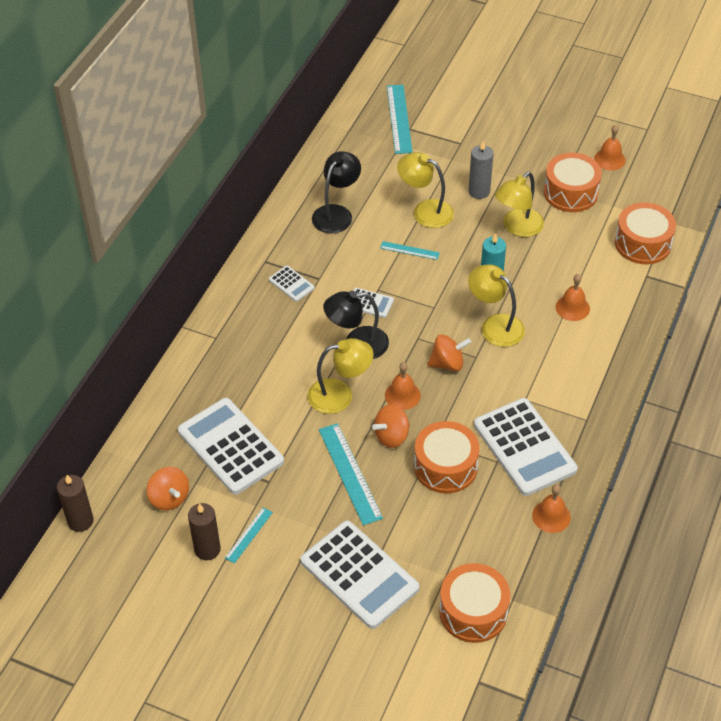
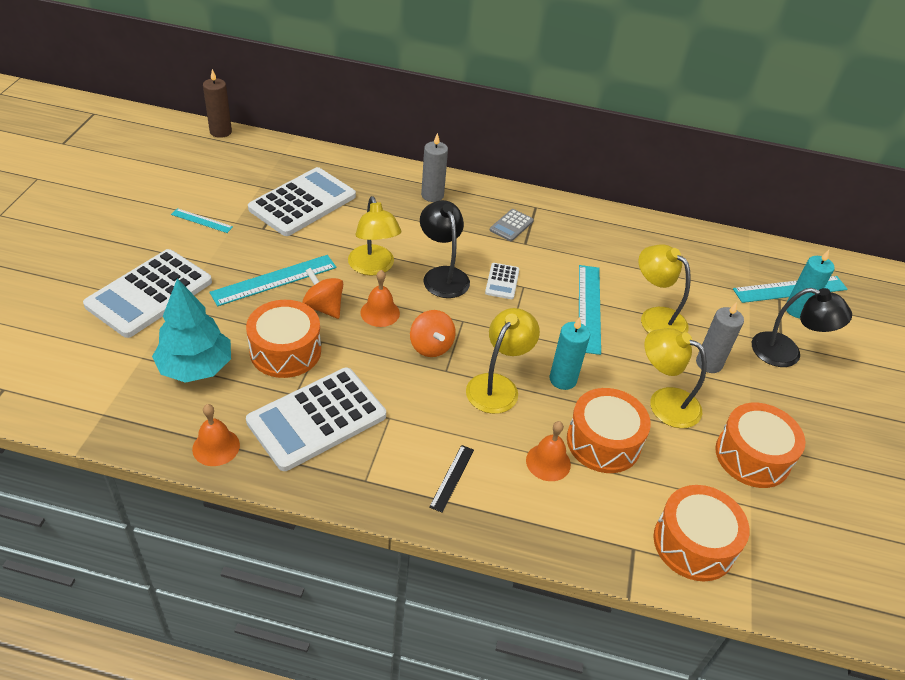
camera: 75 degrees right, 5 degrees down
(169, 498) = (243, 173): orange spinning top -> none
(207, 549) = (187, 198): brown candle -> none
(234, 338) = (432, 195): none -> grey candle
(291, 284) = (511, 225): white calculator -> grey calculator
(336, 213) = (621, 250): black lamp -> black lamp (786, 353)
(409, 250) = (589, 308): turquoise ruler -> turquoise ruler, size x1.85
(424, 122) = (797, 310): none -> turquoise candle
(425, 210) = (655, 318): yellow lamp -> yellow lamp turned 60 degrees counterclockwise
(461, 533) = (196, 367): none -> turquoise tree
(473, 612) = (92, 381): orange drum -> orange drum (603, 442)
(585, 366) = (452, 478): none -> black ruler
(609, 159) = (840, 501): orange bell -> none

